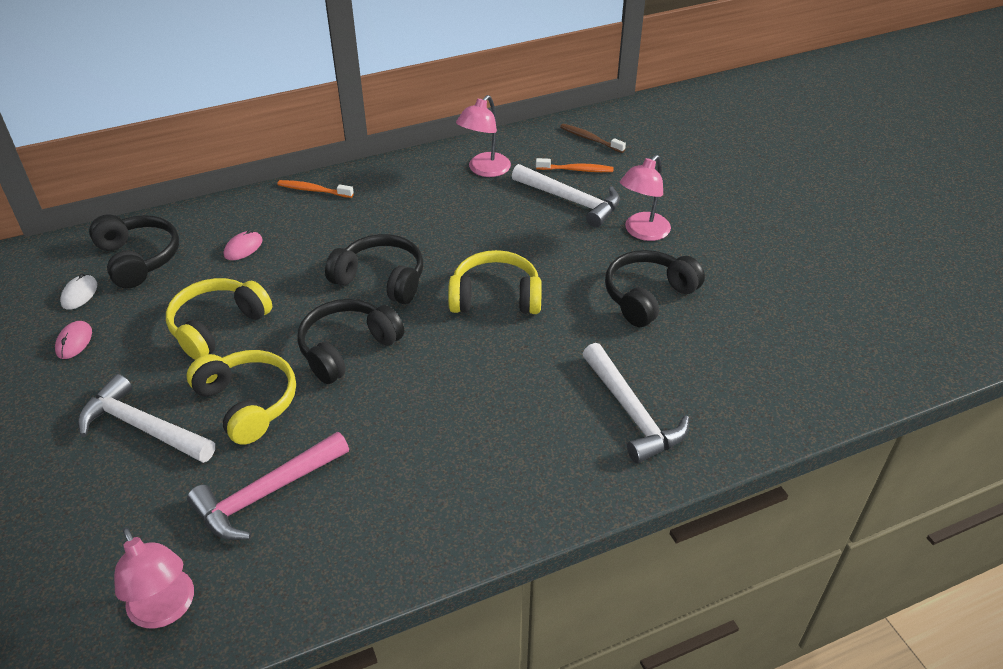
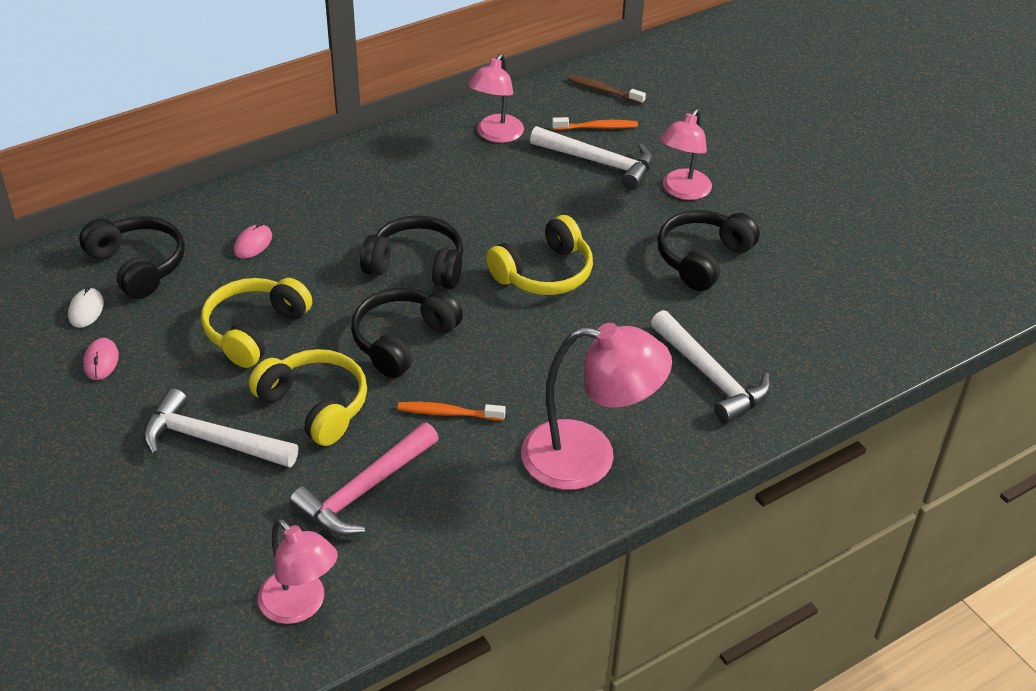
camera: 10 degrees left, 0 degrees up
(313, 190) = (310, 173): orange toothbrush -> orange toothbrush (448, 413)
(492, 483) = (588, 457): none -> pink lamp
(495, 297) = (544, 273): yellow headphones -> yellow headphones turned 150 degrees clockwise

